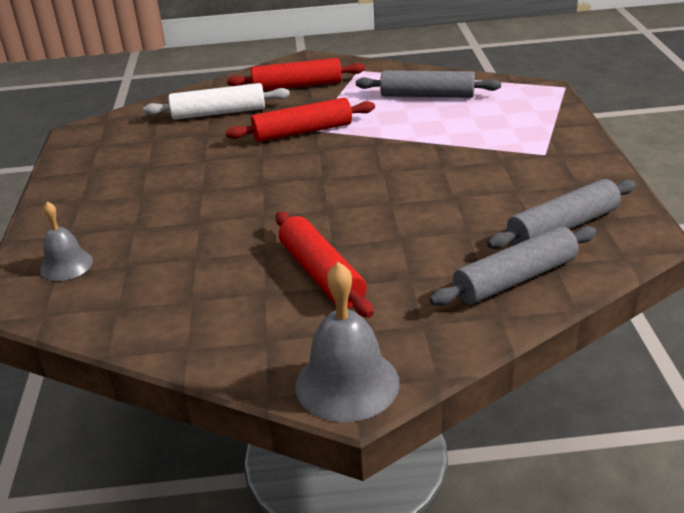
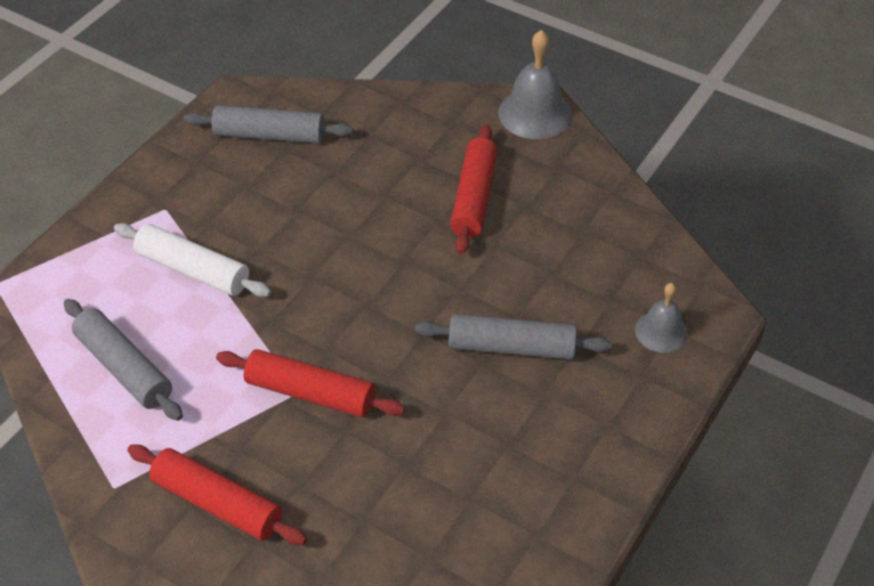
camera: 145 degrees left, 15 degrees up
(219, 113) = (357, 506): white rolling pin -> white rolling pin (193, 270)
(515, 279) = (357, 118): grey rolling pin -> grey rolling pin (511, 347)

